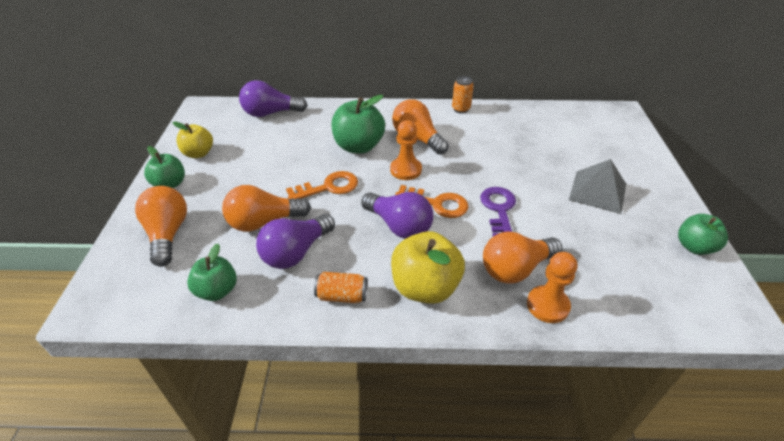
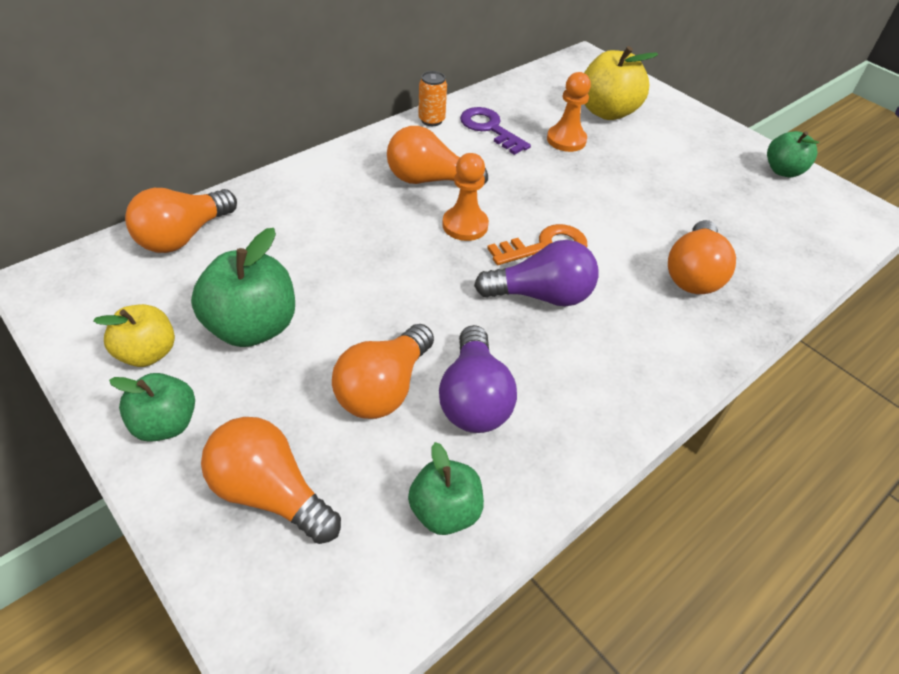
camera: 45 degrees left, 5 degrees up
(270, 113) = (183, 236): purple light bulb -> orange light bulb
(329, 187) = (405, 295): orange key -> none
(342, 296) = (586, 411): orange can -> none
(358, 146) = (372, 224): green apple -> green apple (252, 327)
(425, 287) = (646, 345): yellow apple -> yellow apple (607, 112)
(499, 209) = (608, 220): purple key -> purple key (489, 128)
(547, 305) = (755, 292): orange pawn -> orange pawn (566, 140)
(598, 191) = (663, 155): grey pyramid -> none

